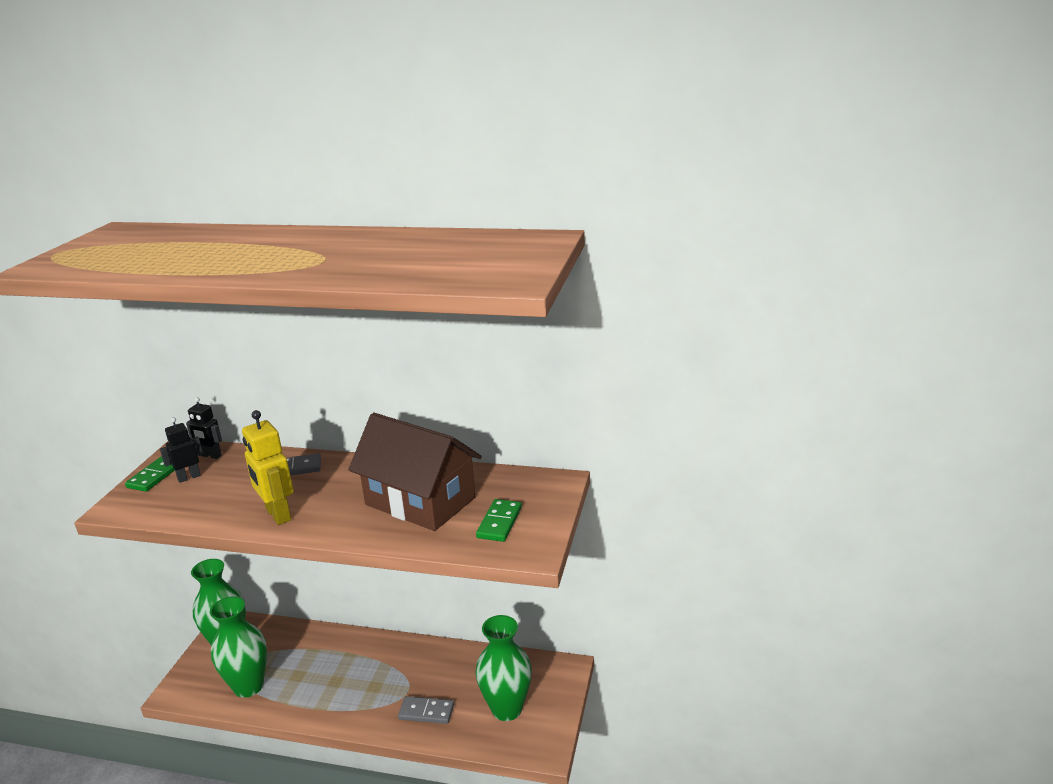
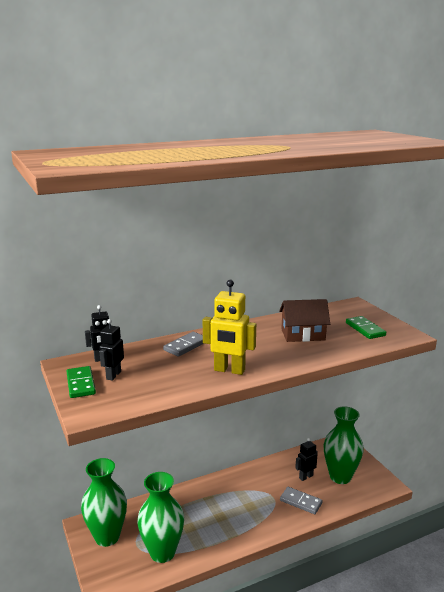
camera: 40 degrees left, 5 degrees down
(420, 501) = (303, 335): brown house -> brown house, size x0.59
(426, 712) = (300, 502): grey domino -> grey domino turned 60 degrees clockwise
(470, 687) = (305, 476): none -> black robot

